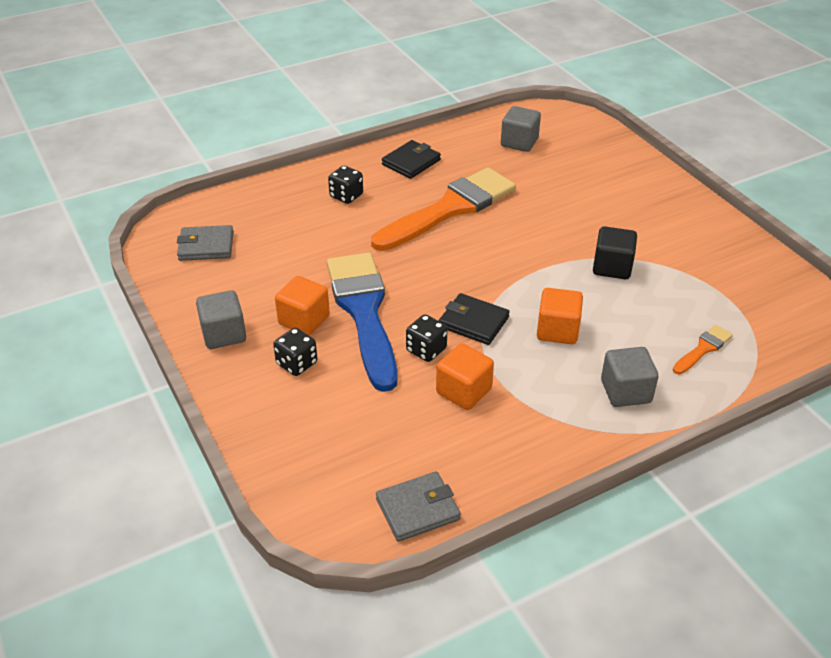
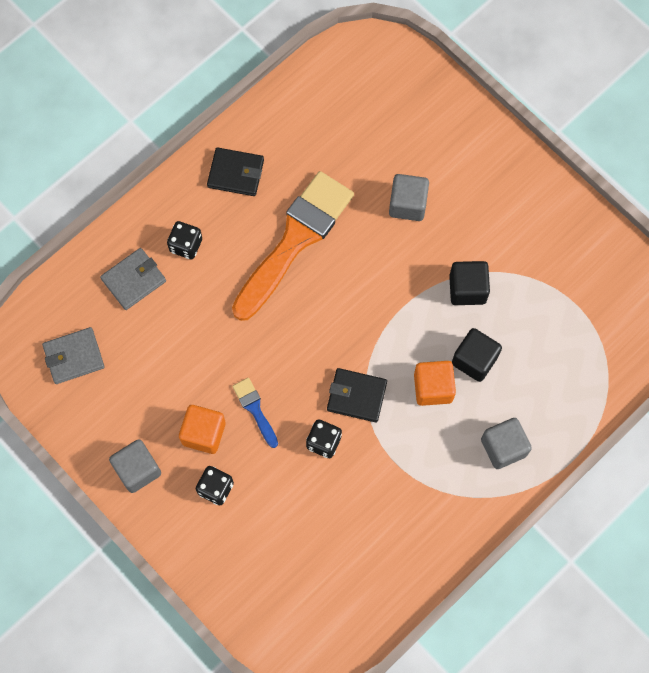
camera: 15 degrees left, 30 degrees up
(364, 313) = (255, 410): blue brush -> blue brush, size x0.42
(411, 162) = (236, 173): black wallet -> black wallet turned 75 degrees clockwise
(418, 509) = (363, 617): grey wallet -> grey wallet (133, 280)
(463, 391) = (368, 483): orange cube -> none
(519, 142) = (340, 111): grey cube -> grey cube (407, 204)
(608, 318) = (474, 360): none -> black cube
(703, 349) = (561, 378): orange brush -> none

